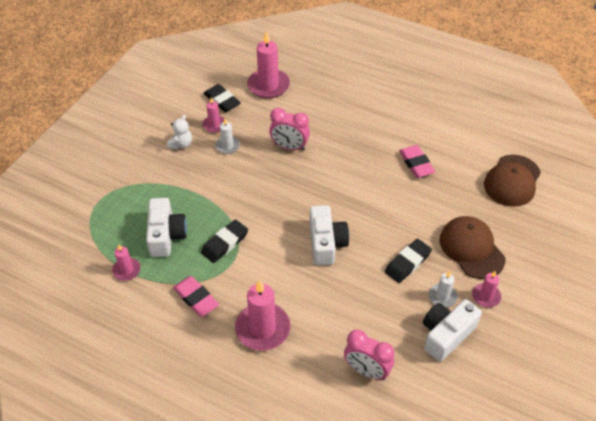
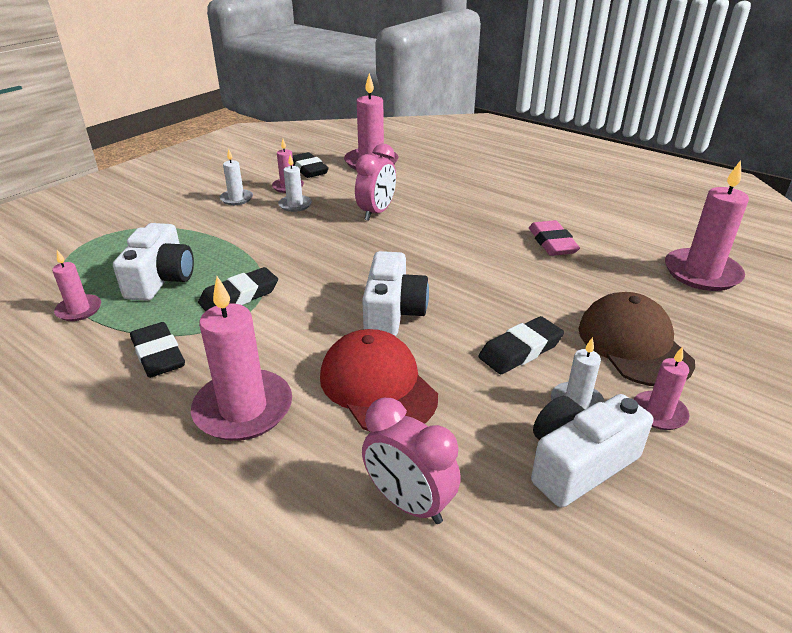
camera: 10 degrees right, 15 degrees down
(181, 144) = (236, 199): white teddy bear -> white candle
(196, 298) = (158, 354): pink eraser -> black eraser
(289, 147) = (376, 212): pink clock -> pink clock turned 90 degrees counterclockwise
(332, 301) = (377, 386): none -> red cap
(512, 181) = (702, 273): brown cap -> pink candle

